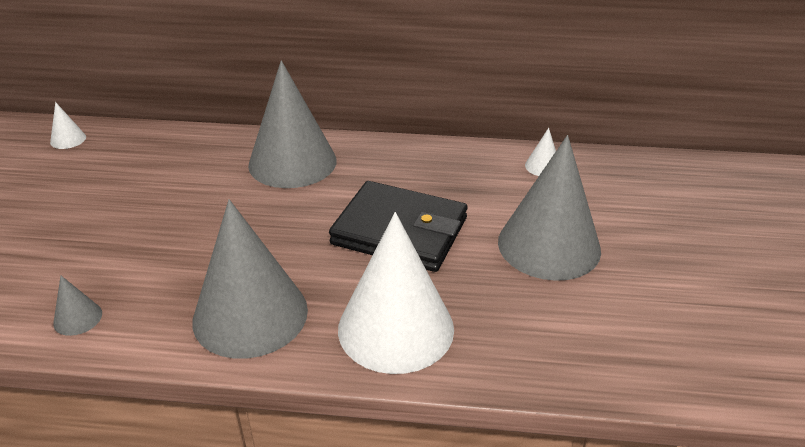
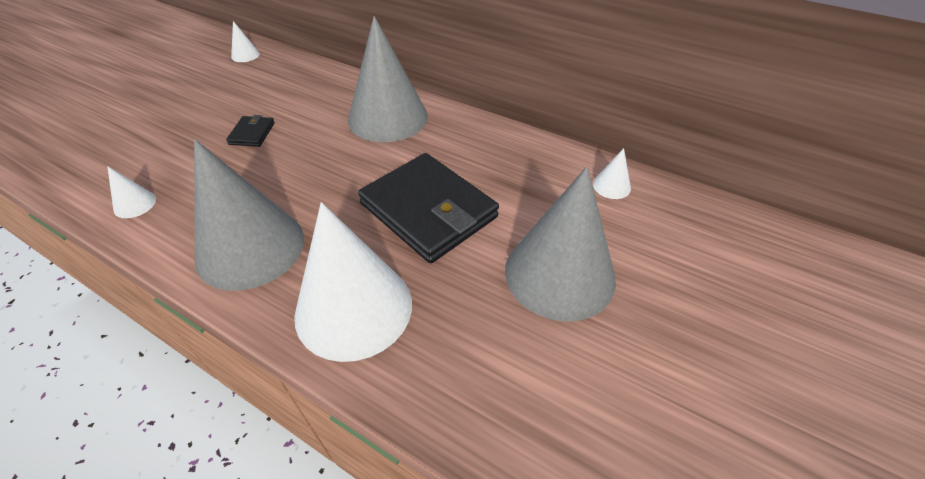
camera: 25 degrees right, 10 degrees up
(78, 318) = (135, 204): grey cone -> white cone
(153, 215) = (252, 133): none -> black wallet

